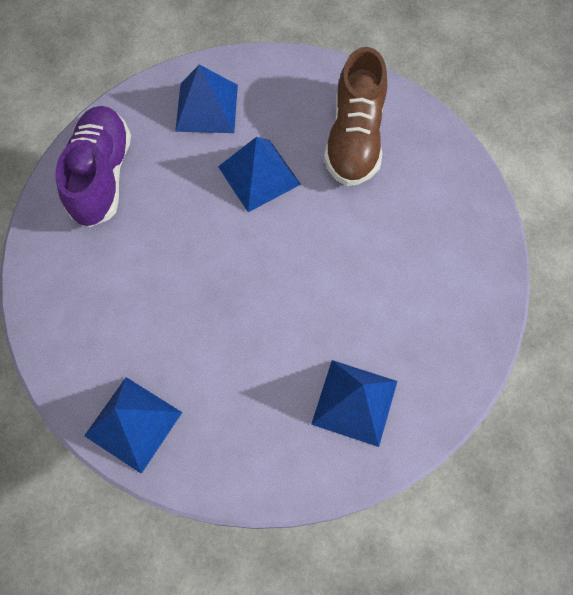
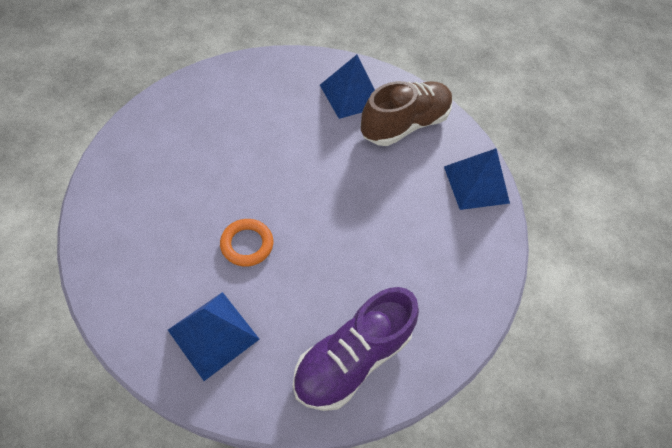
camera: 140 degrees left, 10 degrees down
(259, 175) = (247, 244): blue pyramid -> orange ring
(354, 138) = (158, 205): brown shoe -> brown shoe (404, 125)

